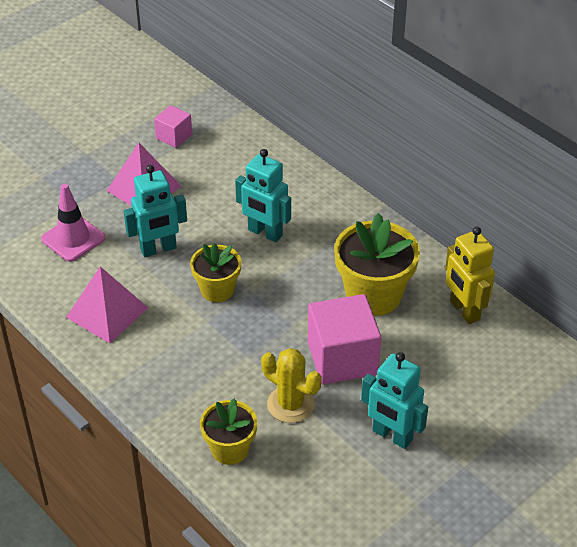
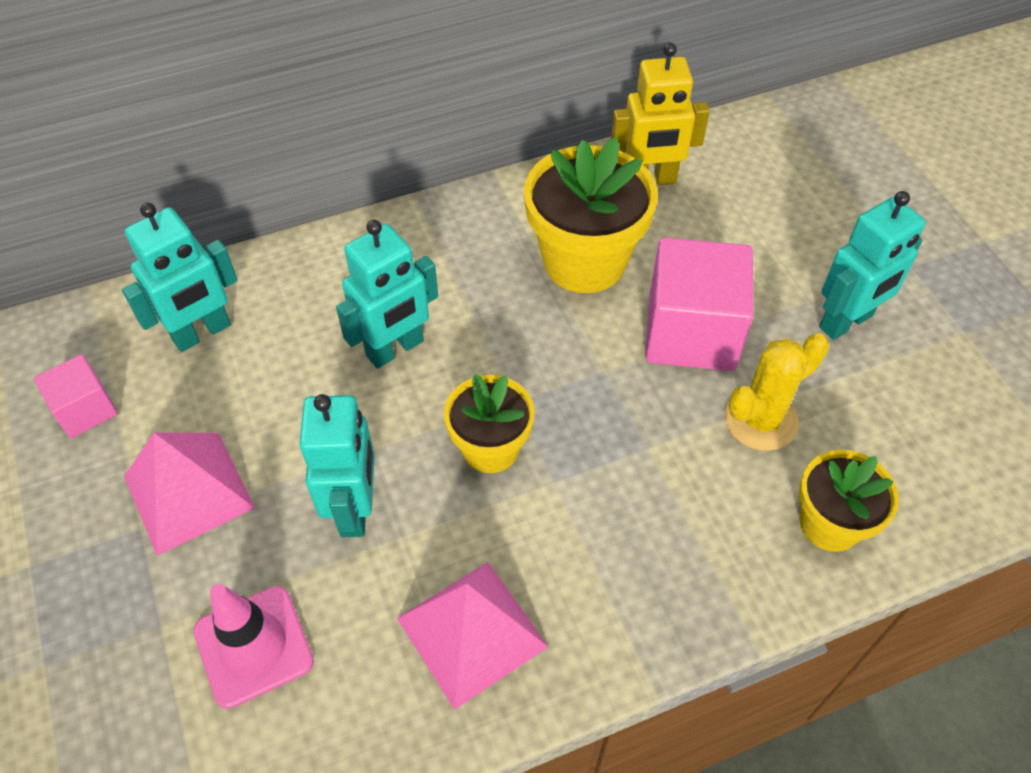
camera: 70 degrees left, 10 degrees up
(239, 158) = (202, 333): none -> turquoise robot

